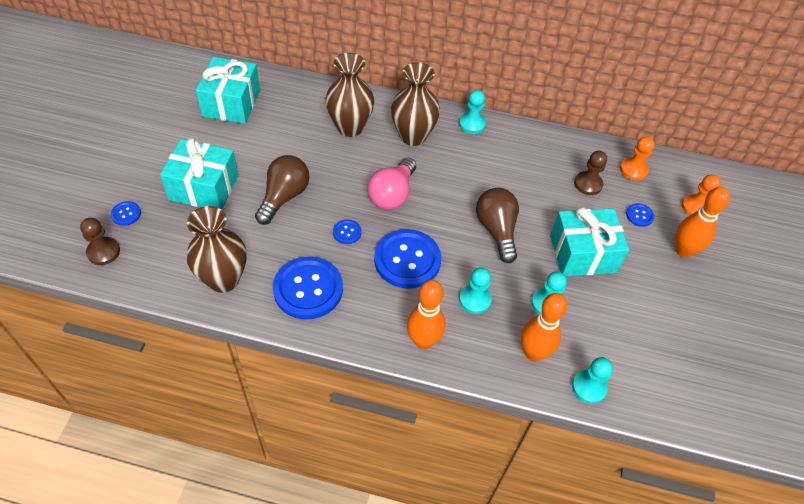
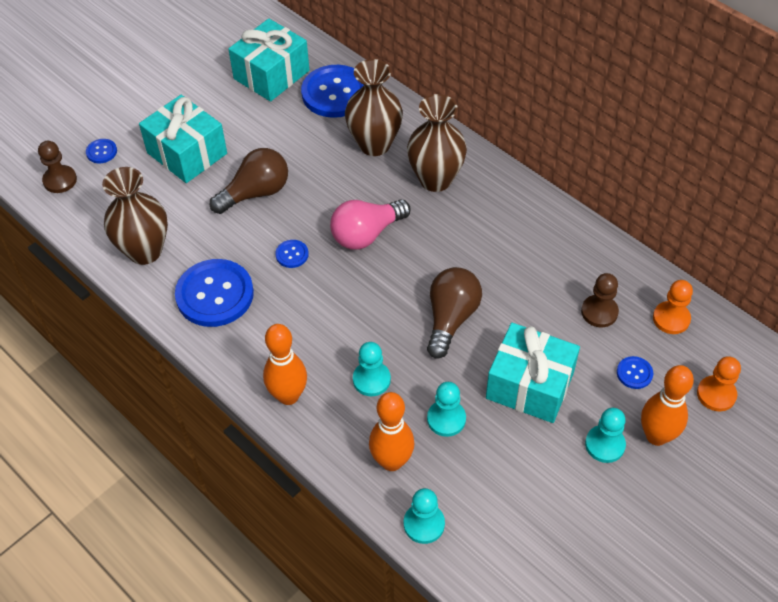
camera: 35 degrees right, 0 degrees up
(407, 260) = (332, 308): blue button -> blue button (335, 93)
(472, 124) = (513, 191): turquoise pawn -> turquoise pawn (605, 445)

